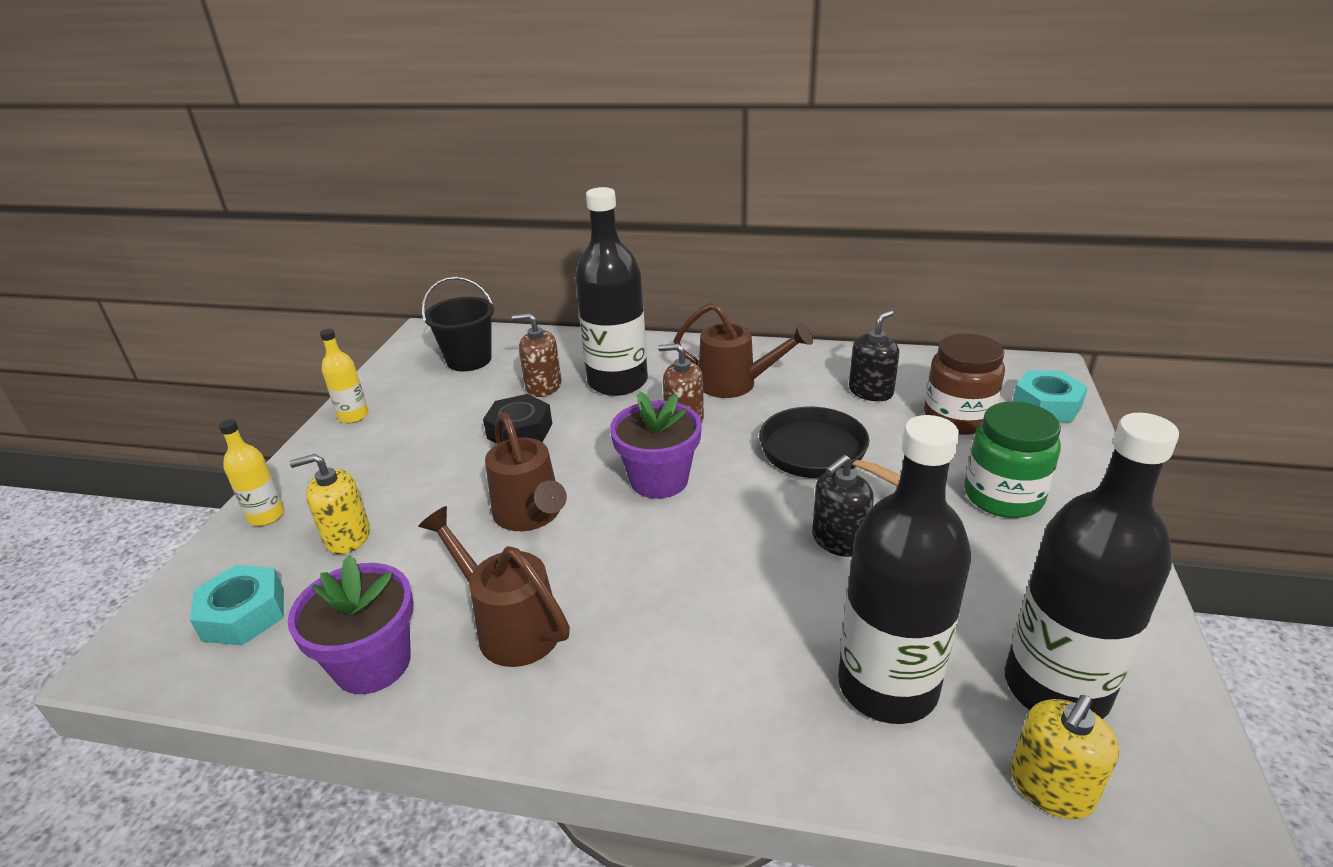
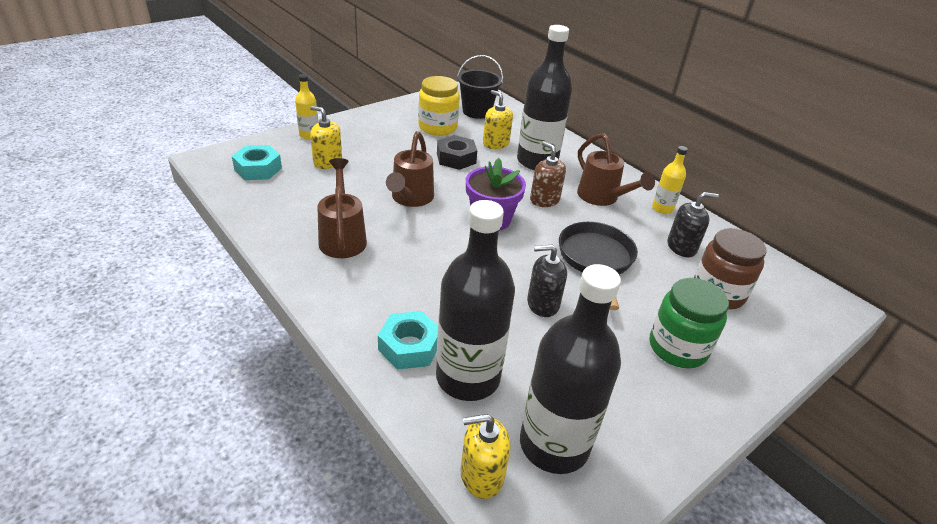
camera: 35 degrees right, 5 degrees up
(353, 416) = (392, 111): yellow bottle -> yellow bottle (662, 208)
(372, 663) = (277, 216): purple flower pot -> none
(444, 405) = (437, 127): none -> yellow jar
(543, 386) = (495, 143): brown soap dispenser -> yellow soap dispenser
(1046, 405) = (798, 324): turquoise nut -> turquoise nut (409, 347)

